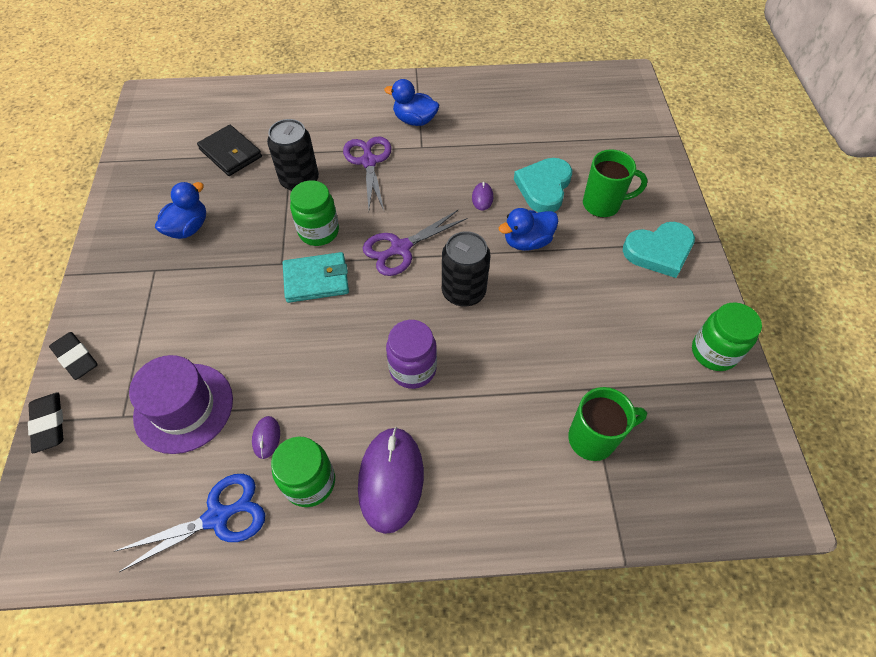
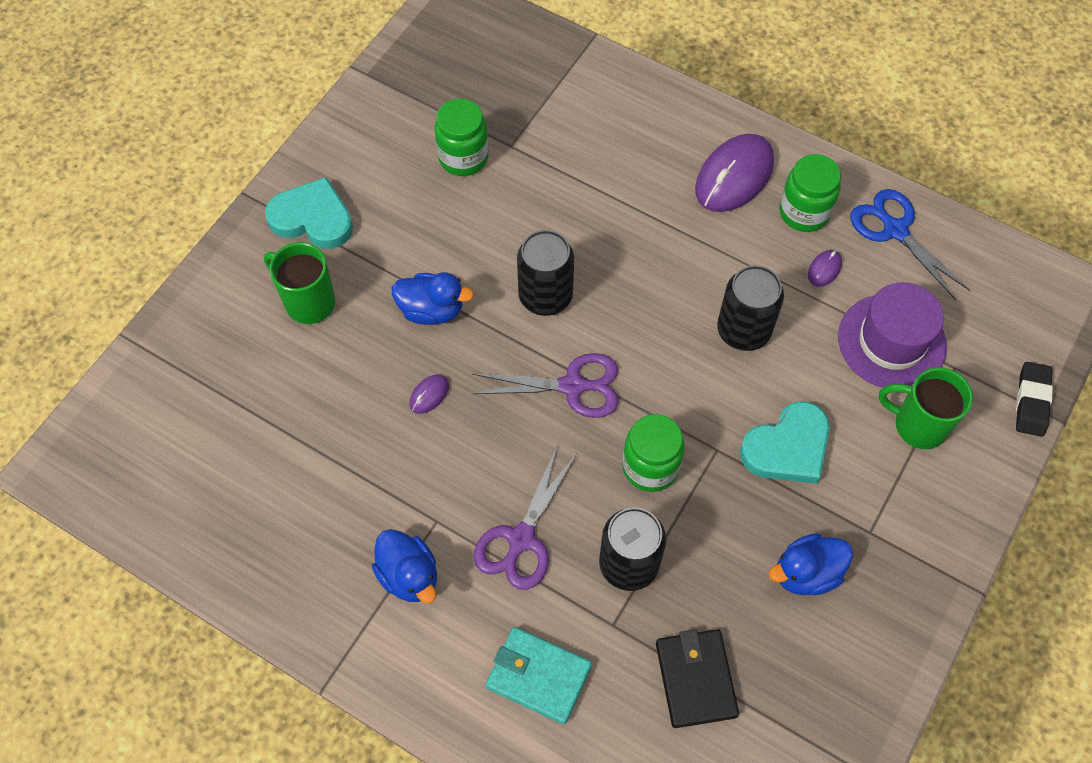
camera: 145 degrees left, 5 degrees up
(76, 358) = (990, 463): black eraser -> none
(218, 517) = (894, 230): blue scissors -> blue scissors turned 45 degrees clockwise
(306, 349) = (743, 330): none -> black can
(316, 280) = (690, 403): turquoise wallet -> turquoise wallet (538, 676)
(413, 369) = (653, 251): purple jar -> none
(544, 187) = (348, 364): turquoise heart -> turquoise heart (787, 447)
(593, 438) = (544, 111): green mug -> green mug (918, 425)
(713, 352) = (374, 109): green jar -> green jar (463, 157)

